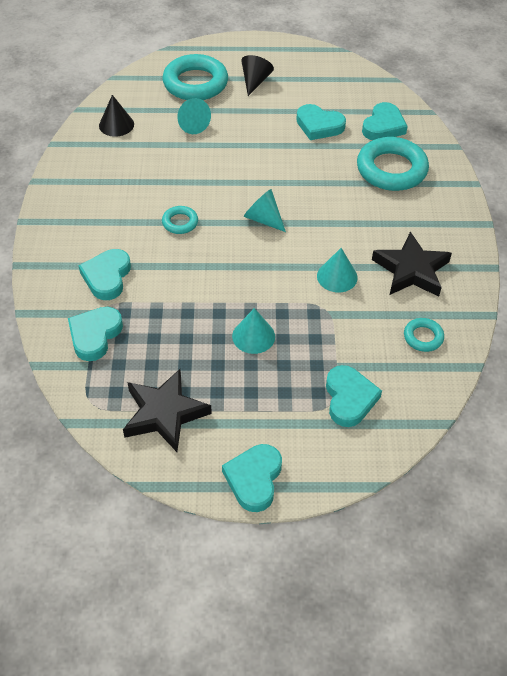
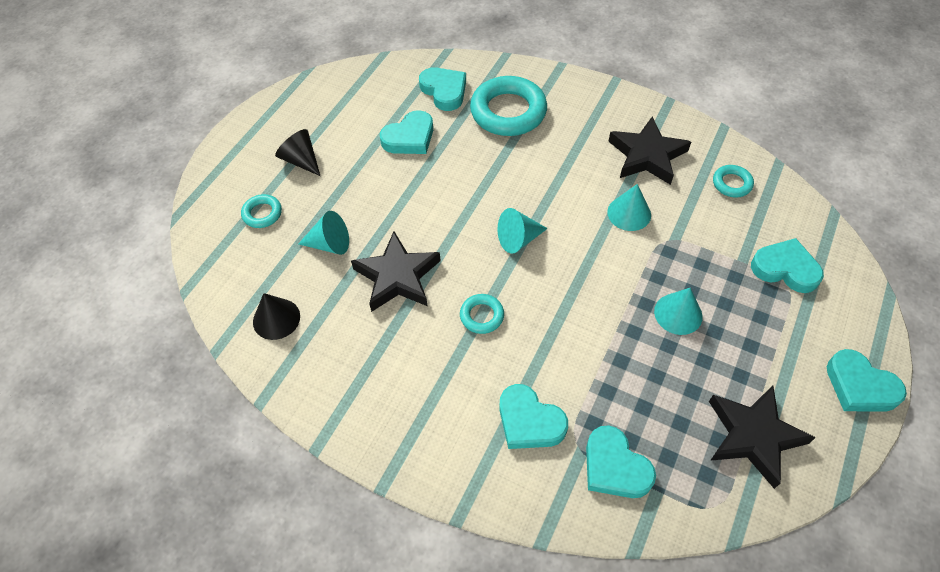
camera: 60 degrees left, 5 degrees up
(186, 167) = (397, 276): none -> black star
(195, 83) = (262, 213): turquoise ring -> turquoise ring, size x0.48

